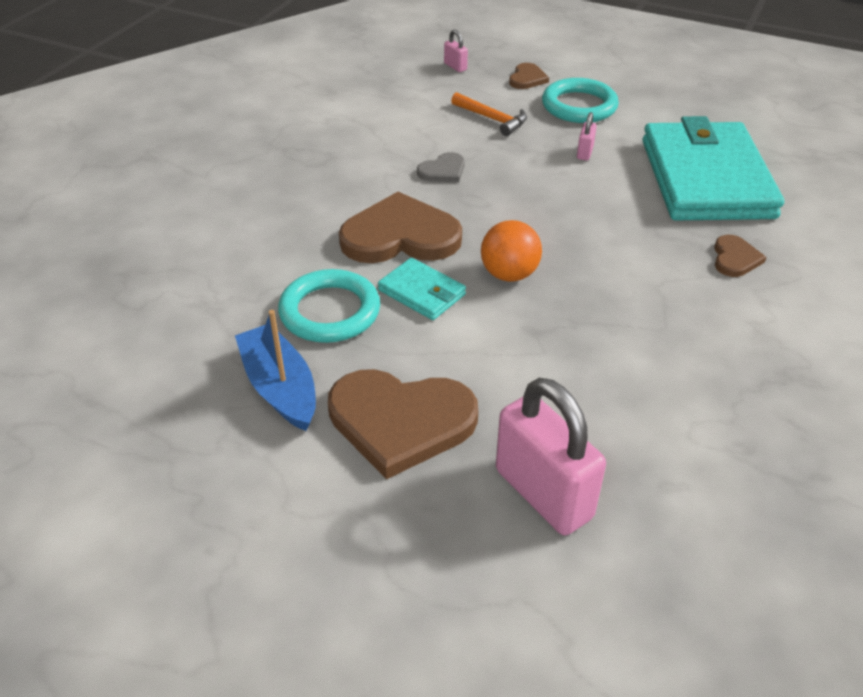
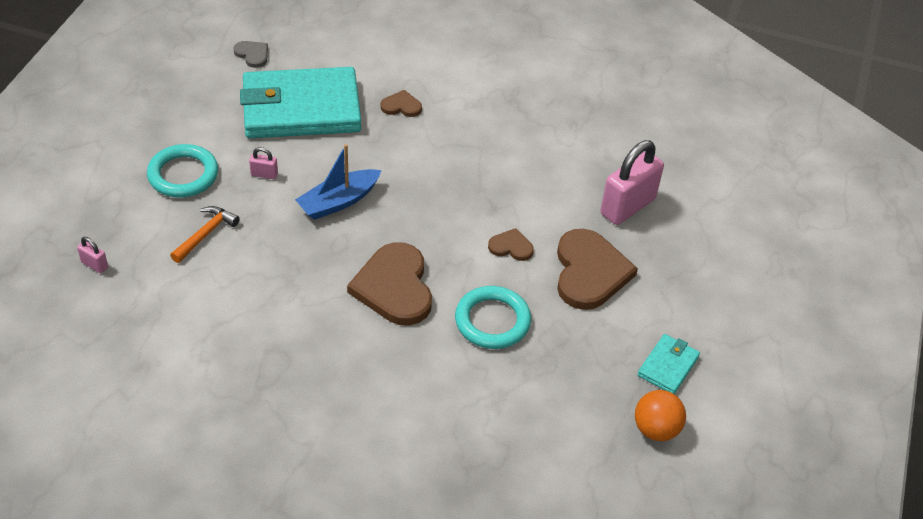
camera: 100 degrees left, 5 degrees up
(280, 387) = (574, 338): blue boat -> blue boat (338, 201)
(422, 292) = (462, 269): turquoise wallet -> turquoise wallet (668, 366)
(443, 171) = (296, 265): grey heart -> grey heart (252, 54)
(455, 67) = (94, 265): pink padlock -> pink padlock turned 75 degrees clockwise
(509, 274) = (434, 221): orange ball -> orange ball (655, 429)
(527, 79) = (126, 209): brown heart -> brown heart (511, 247)

